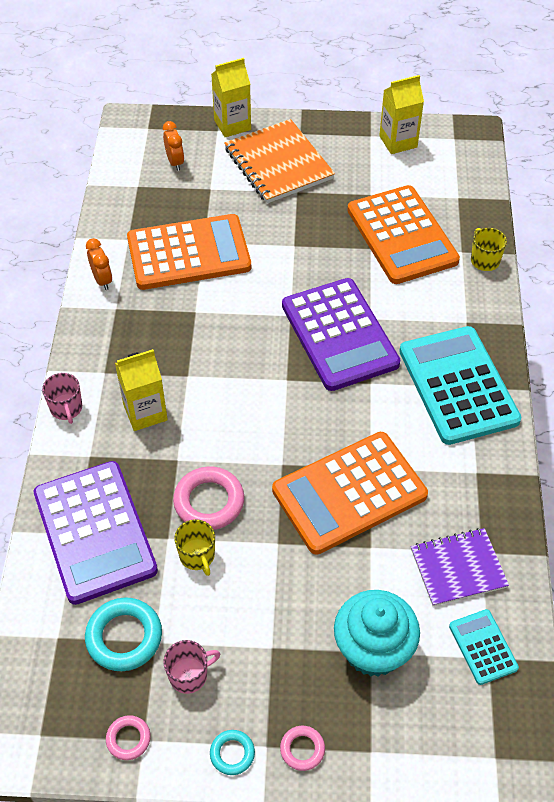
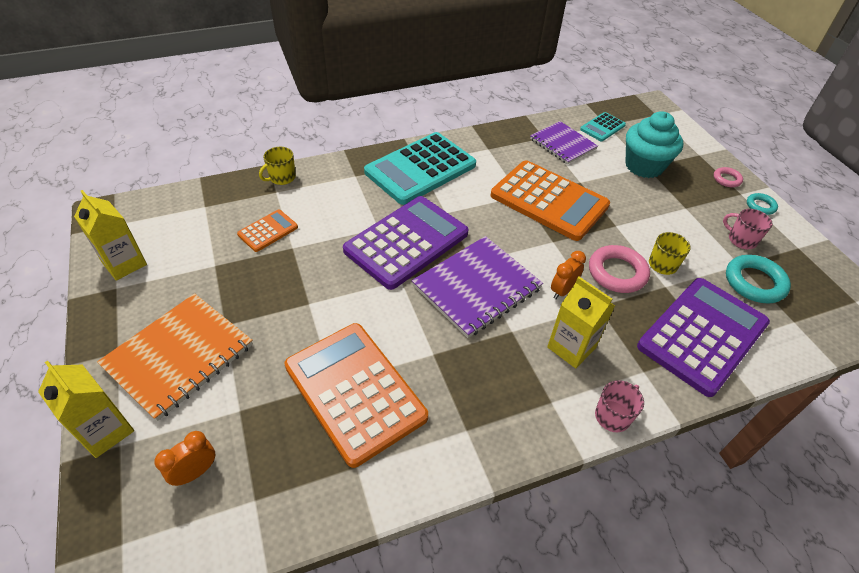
camera: 115 degrees left, 5 degrees down
(102, 280) = (433, 464): orange clock -> orange clock (562, 291)
(128, 739) = (806, 255): pink ring -> none
(252, 369) = (476, 287): none -> purple notebook
(402, 235) = (268, 231): orange calculator -> orange calculator, size x0.47

